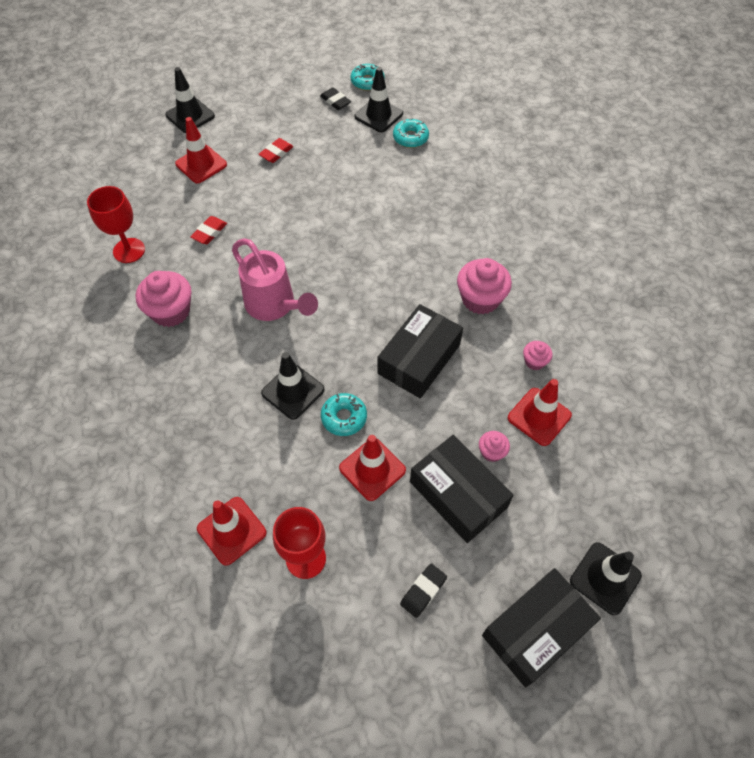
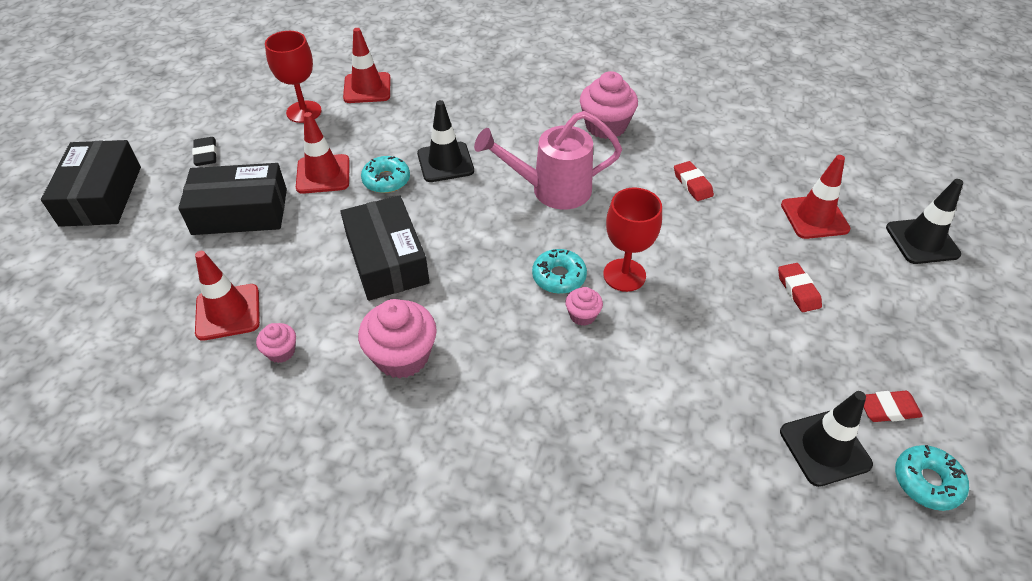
camera: 125 degrees right, 10 degrees down
(129, 250) = (707, 126): red goblet -> red goblet (624, 275)
(335, 101) = (888, 409): black eraser -> red eraser
(410, 138) = (745, 459): turquoise donut -> turquoise donut (559, 277)
(491, 452) = (243, 255): pink cupcake -> pink cupcake (582, 315)
(605, 578) = (66, 259): black traffic cone -> none

